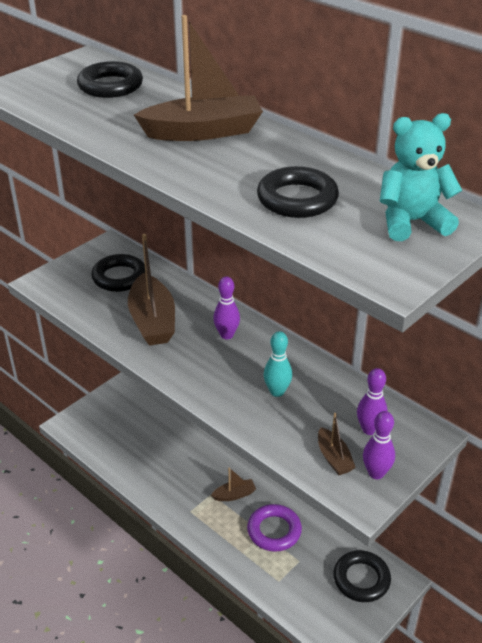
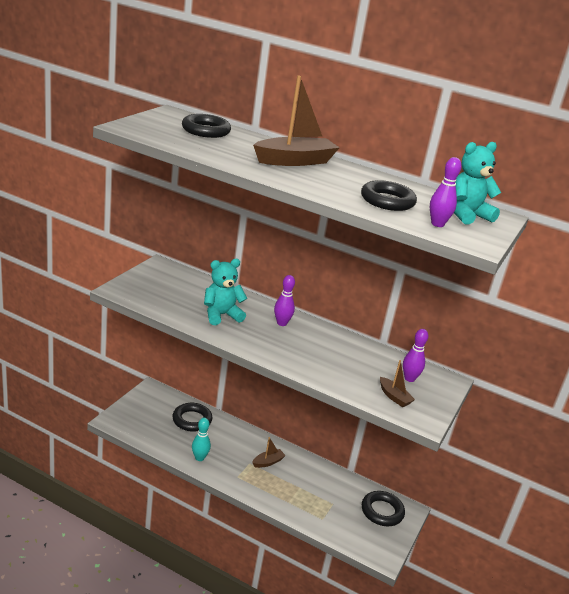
camera: 20 degrees left, 10 degrees down
(119, 277) = (180, 286): black ring -> black ring (192, 420)
(152, 321) = (221, 315): brown boat -> turquoise teddy bear
(274, 531) = (307, 485): purple ring -> none
(277, 392) = (335, 358): turquoise bowling pin -> turquoise bowling pin (199, 458)
(376, 473) = (426, 404): purple bowling pin -> purple bowling pin (437, 224)

